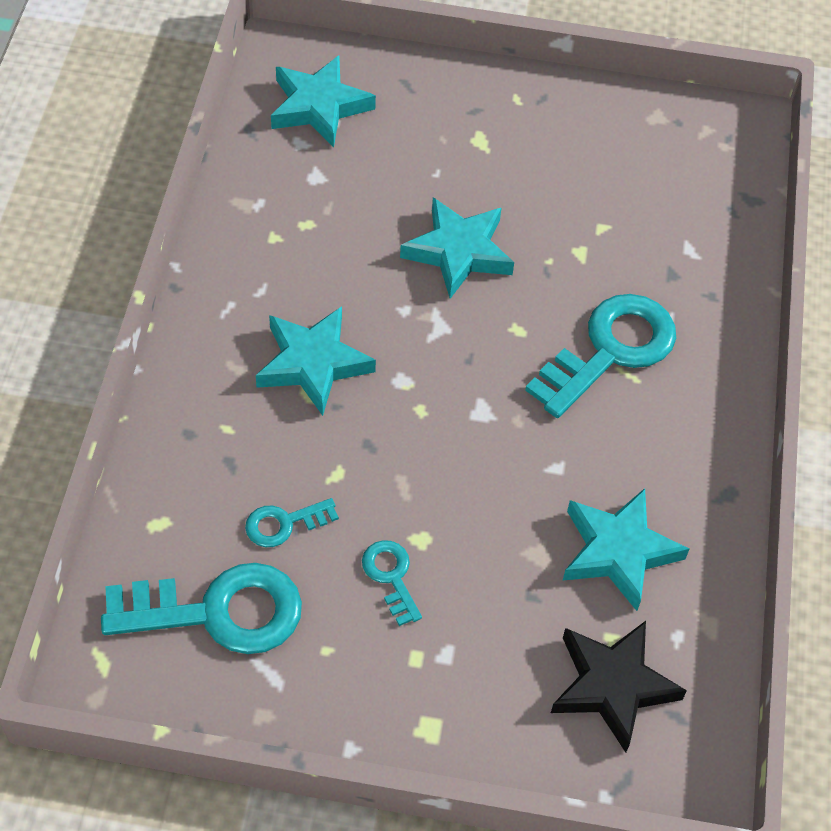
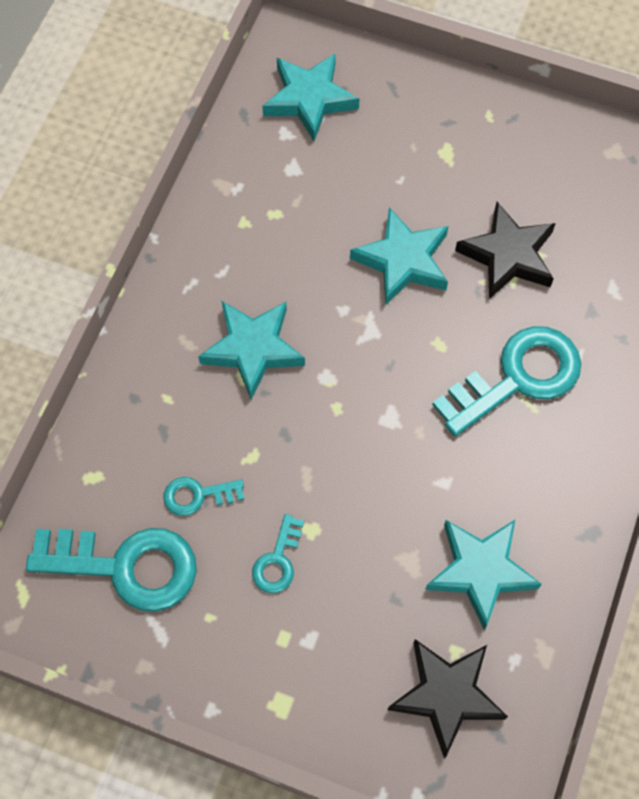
camera: 15 degrees right, 10 degrees up
(391, 577) = (278, 560): turquoise key -> turquoise key turned 150 degrees counterclockwise
(570, 231) = (508, 255): none -> black star

